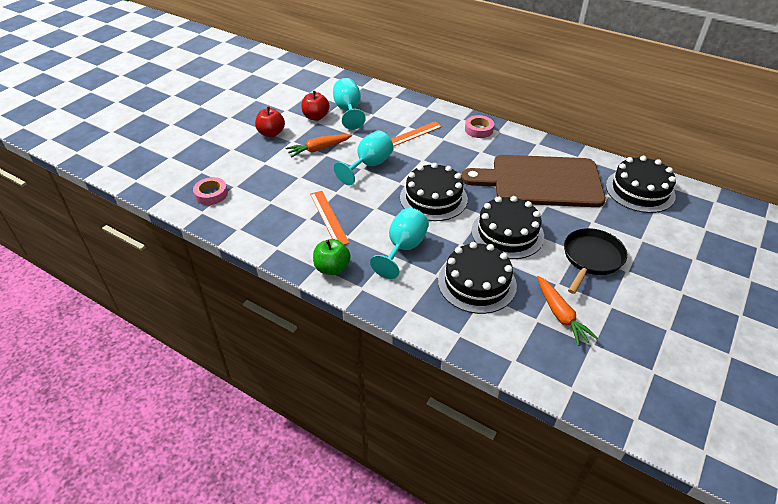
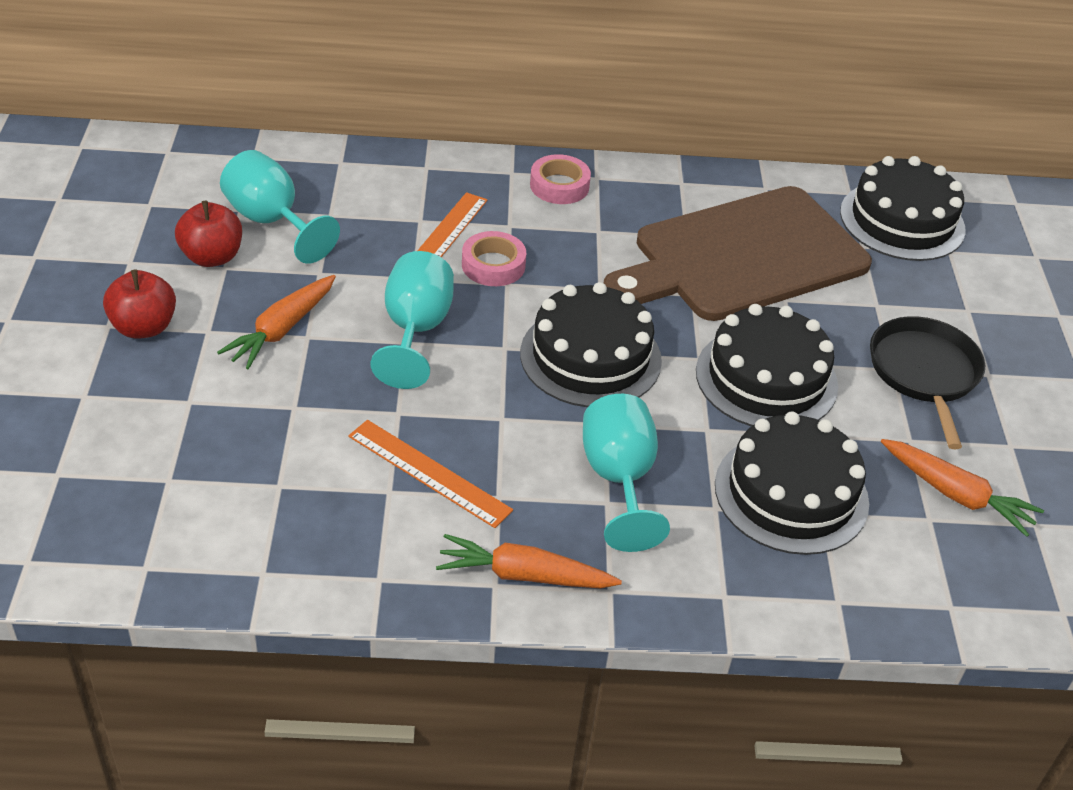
camera: 35 degrees left, 0 degrees up
(211, 194) = (130, 519): pink tape -> pink tape (493, 265)
(332, 268) = (524, 575): green apple -> orange carrot

